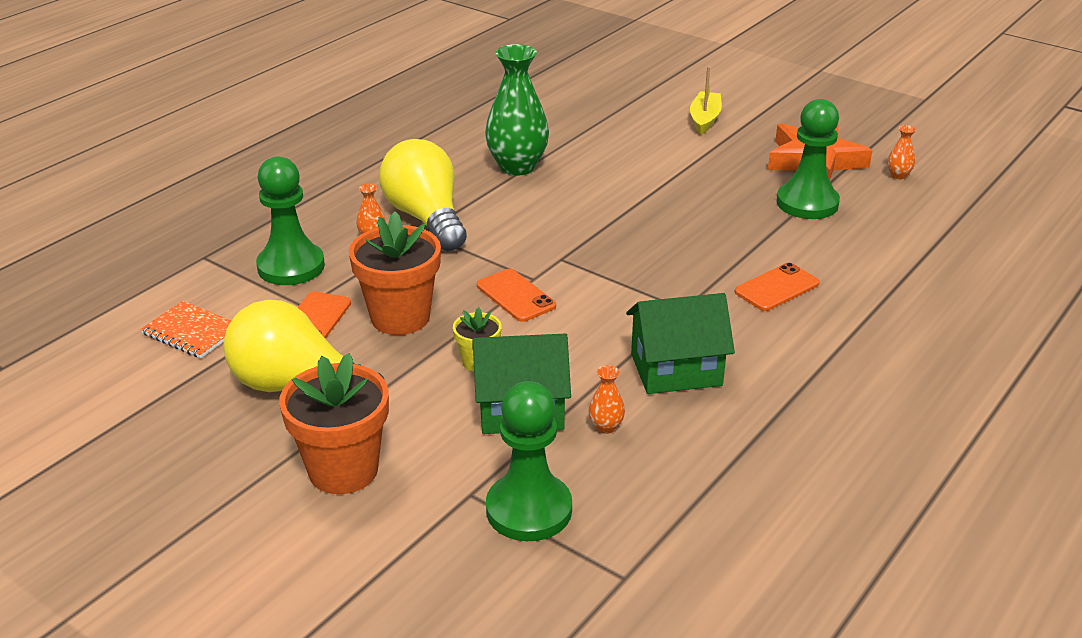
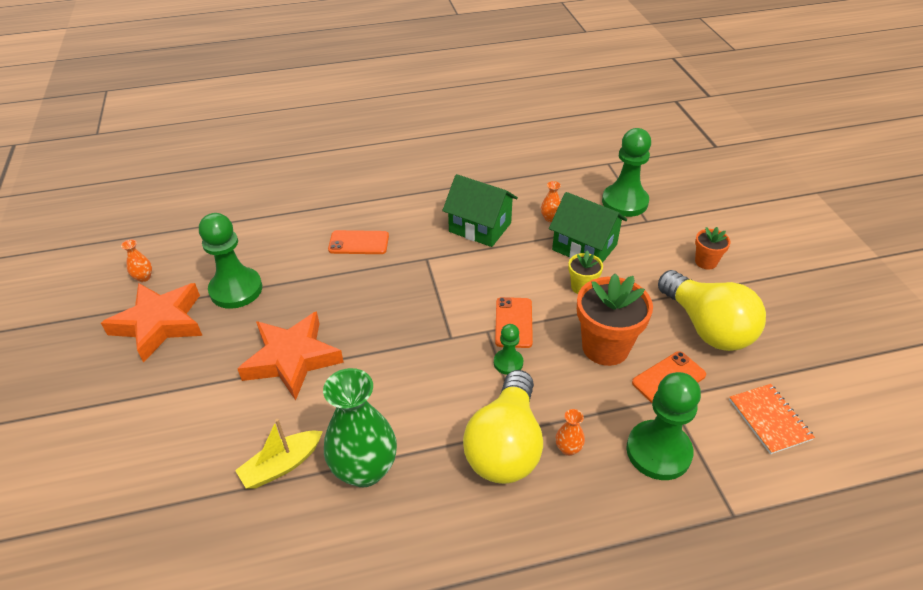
camera: 140 degrees left, 10 degrees up
(343, 470) = (706, 262): orange flower pot -> orange flower pot, size x0.52
(484, 265) = (508, 363): none -> green pawn
(671, 189) = (292, 359): none -> orange star
(704, 119) = (136, 430): yellow boat -> yellow boat (282, 465)

